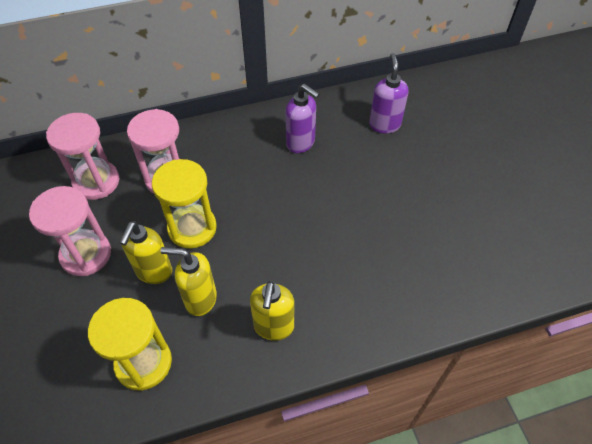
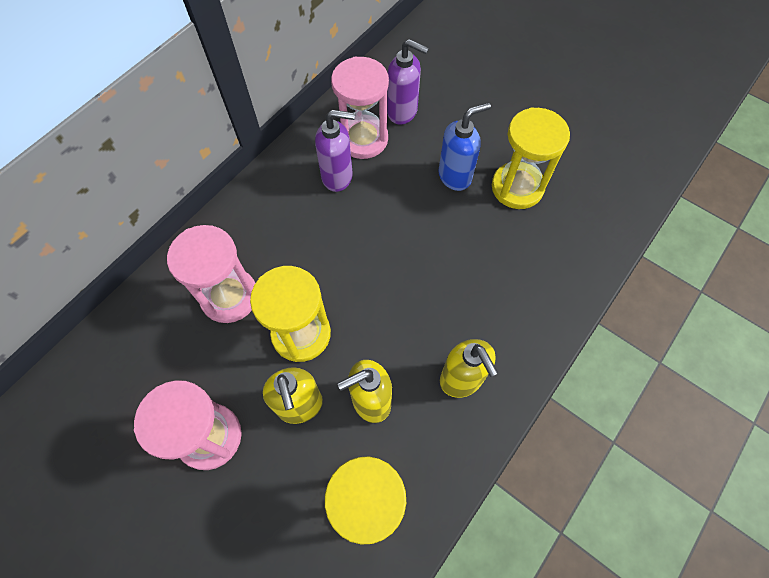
camera: 35 degrees left, 10 degrees up
(96, 182) = (150, 349): pink hourglass -> pink hourglass (363, 139)
(384, 124) = (403, 112): purple soap dispenser -> purple soap dispenser turned 150 degrees clockwise
(387, 188) = (455, 176): none -> blue soap dispenser
(430, 222) = (517, 187): none -> yellow hourglass

